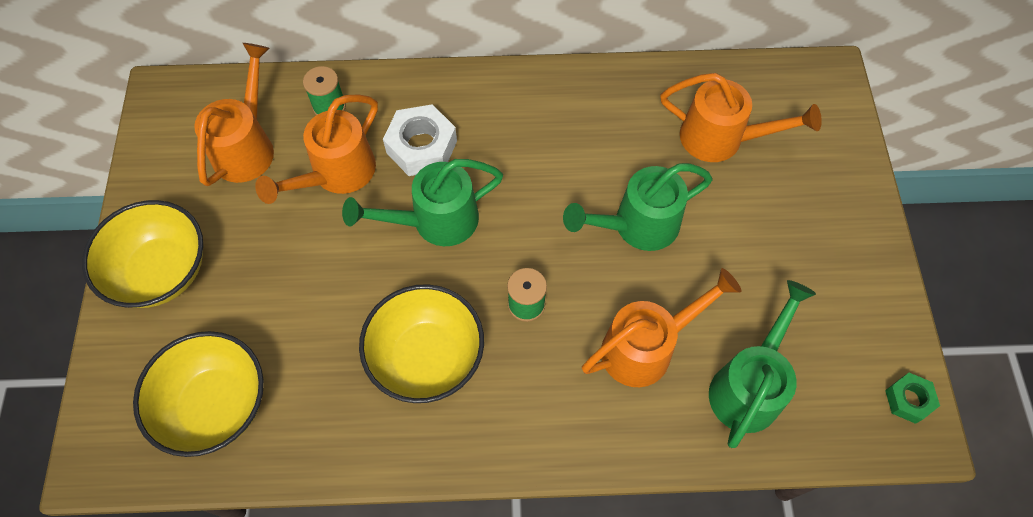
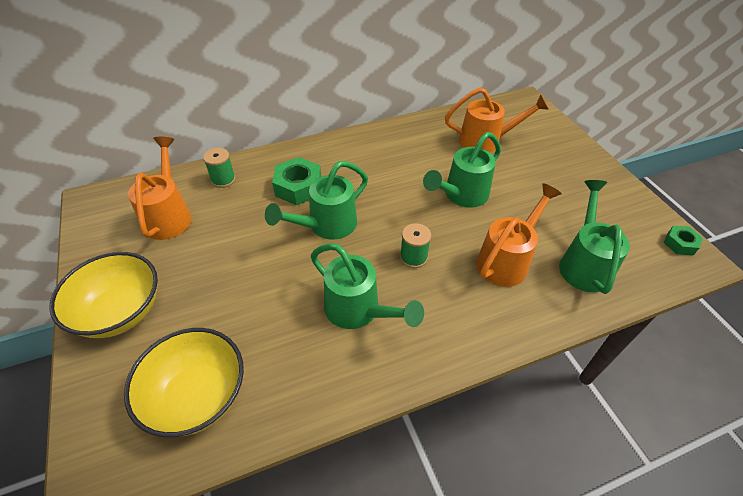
camera: 20 degrees left, 15 degrees down
(337, 174) = (243, 216): orange watering can -> none
(422, 147) = (298, 187): white nut -> green nut
(426, 357) = (358, 310): yellow bowl -> green watering can

